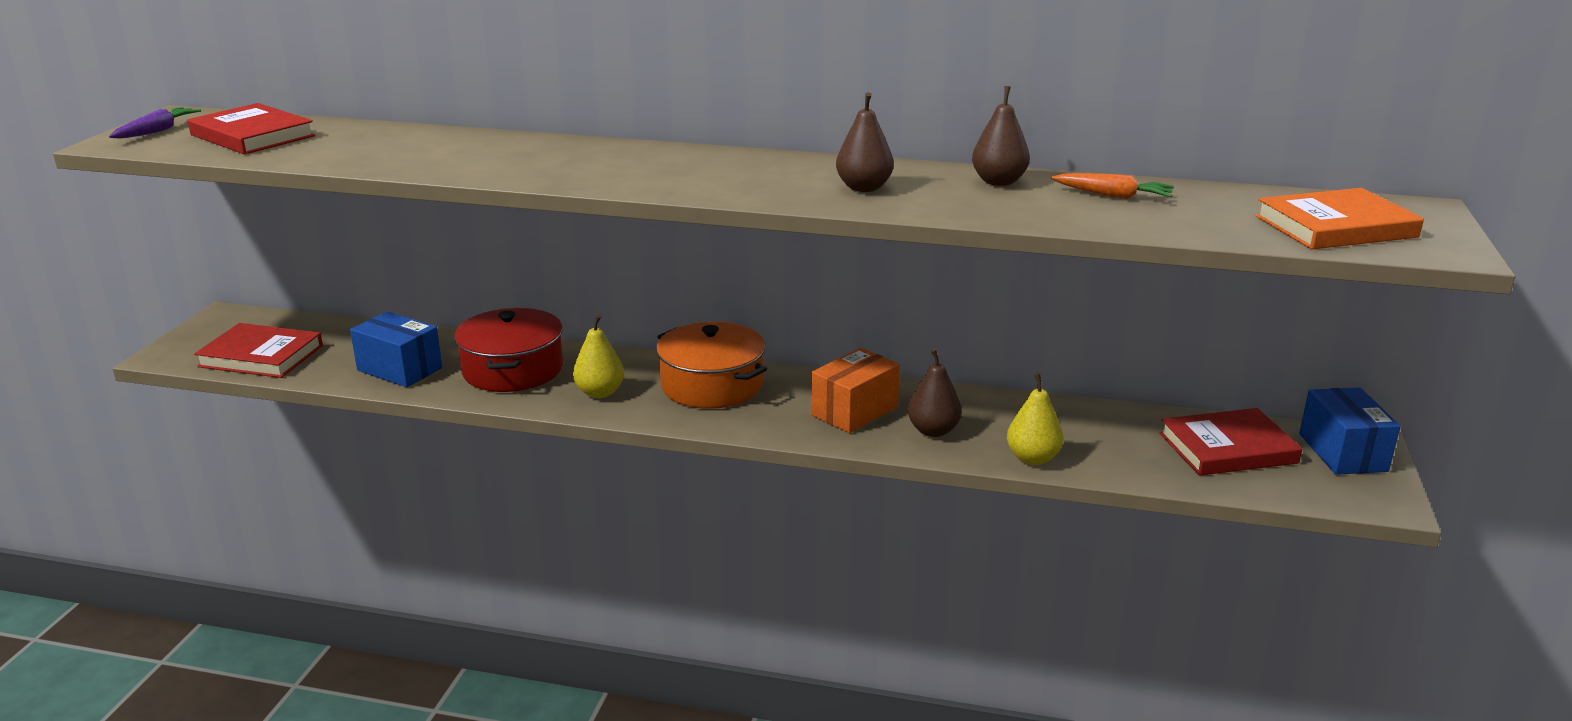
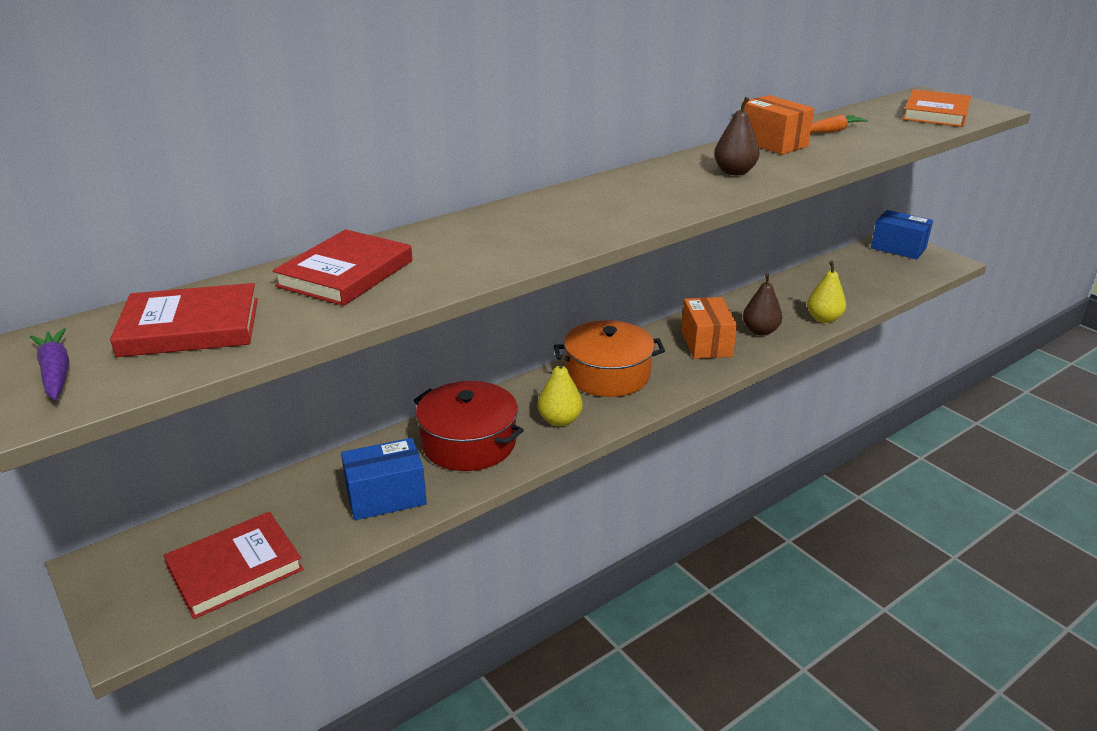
camera: 50 degrees left, 5 degrees up
(999, 182) = (772, 143): brown pear -> orange box
(1228, 448) = (866, 269): red book -> red book (346, 273)

